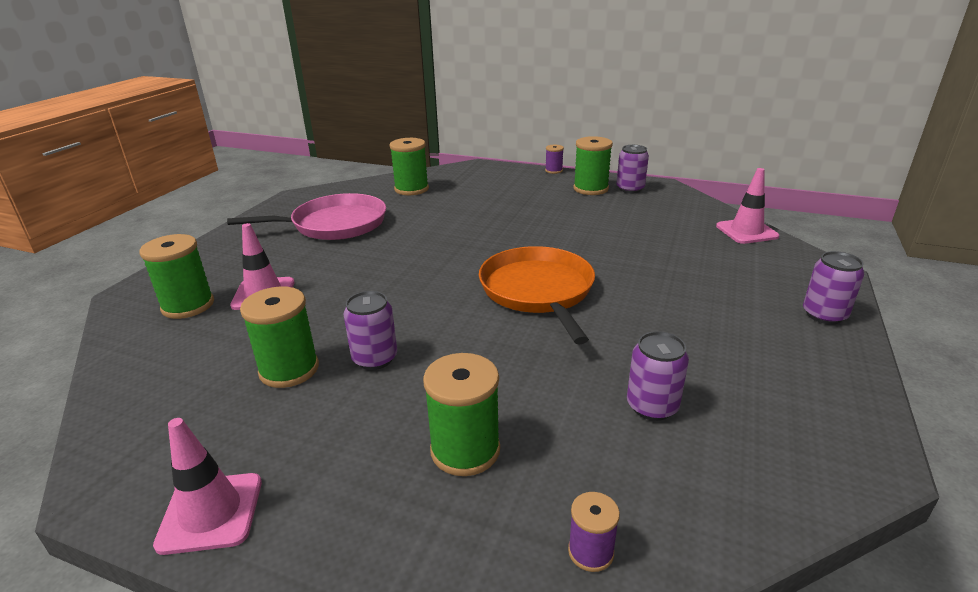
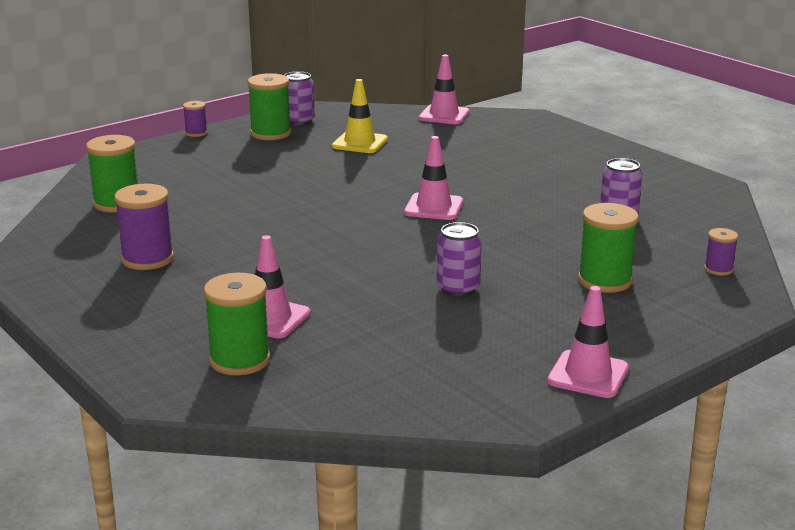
camera: 60 degrees left, 5 degrees down
(289, 369) = (433, 324): green spool -> none
(334, 224) = (147, 259): pink pan -> purple spool
(538, 291) = (433, 207): orange pan -> pink traffic cone
(625, 220) = (359, 143): none -> yellow traffic cone
(824, 315) = (580, 140): purple can -> none

